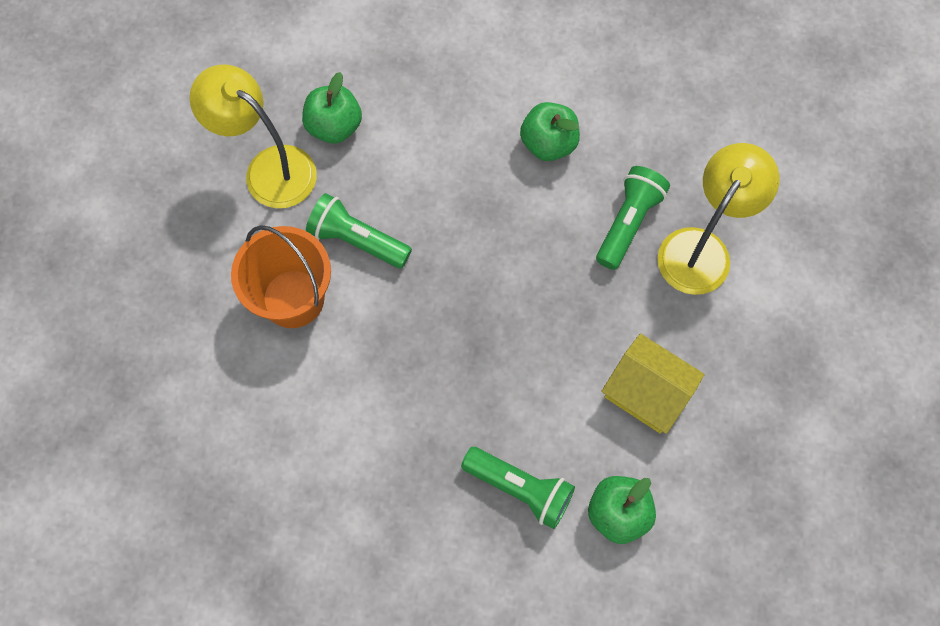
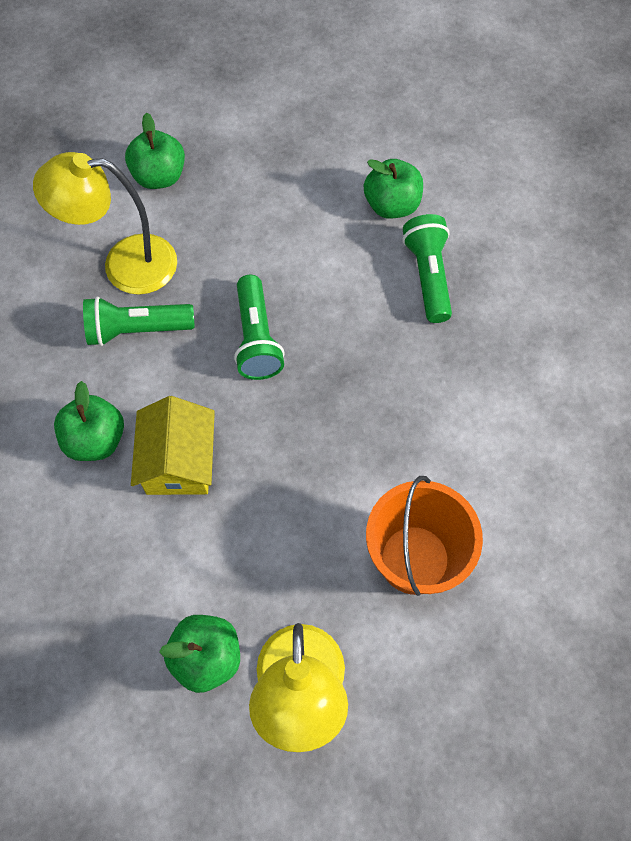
camera: 125 degrees left, 5 degrees down
(357, 240) = (314, 543): green flashlight -> green flashlight (256, 338)
(647, 392) = (282, 237): yellow house -> yellow house (179, 461)
(784, 329) = (159, 177): none -> green apple

